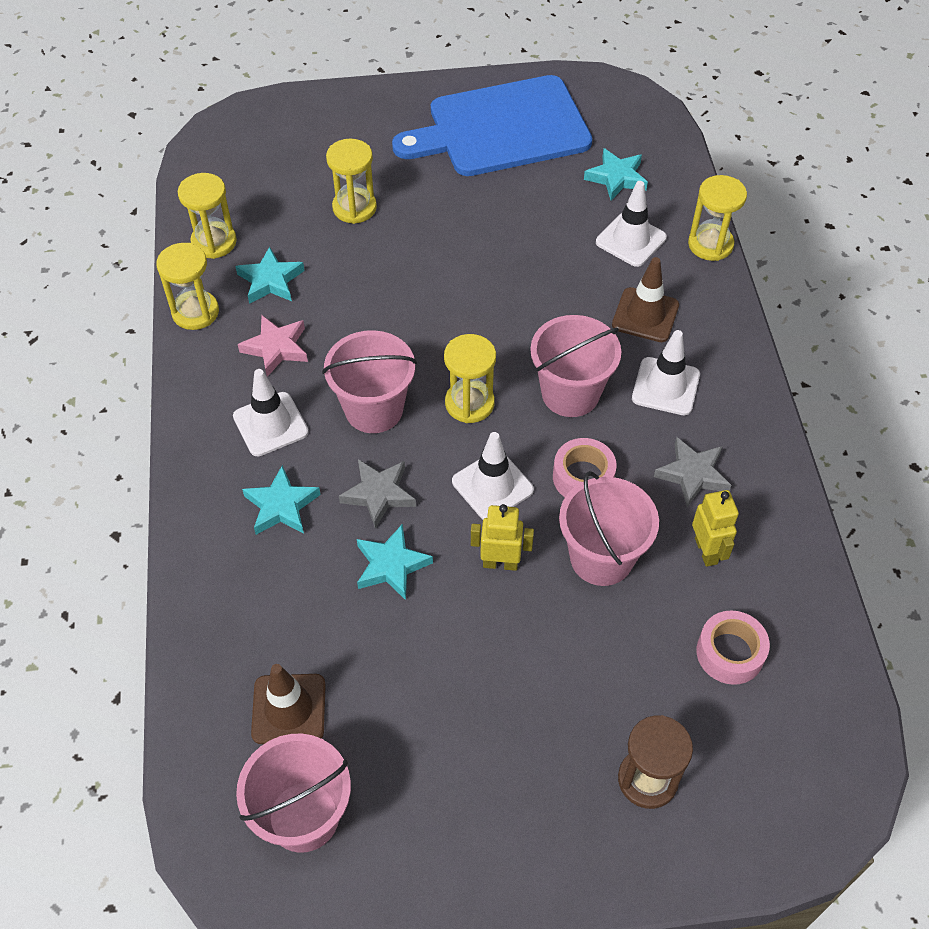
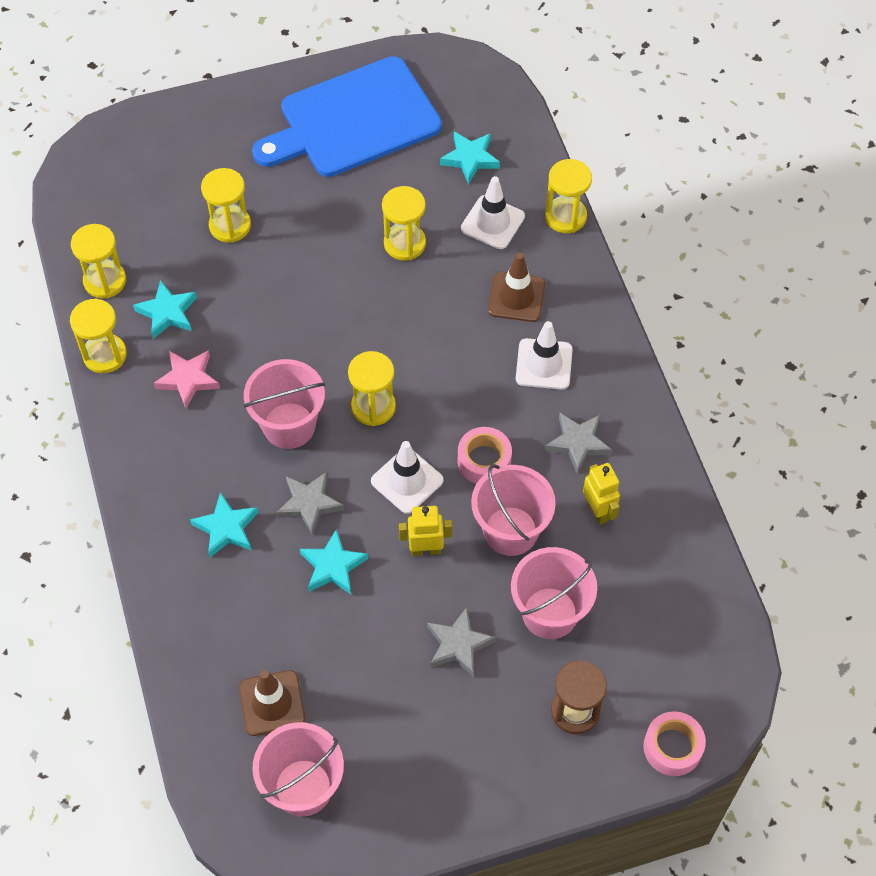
camera: 10 degrees left, 5 degrees up
(270, 424) = (199, 454): white traffic cone -> none
(519, 677) = (458, 644): none -> grey star
(533, 248) = (404, 243): none -> yellow hourglass
(570, 393) = (461, 384): pink bucket -> pink bucket (549, 613)
(730, 653) = (628, 596): pink tape -> pink tape (672, 747)

